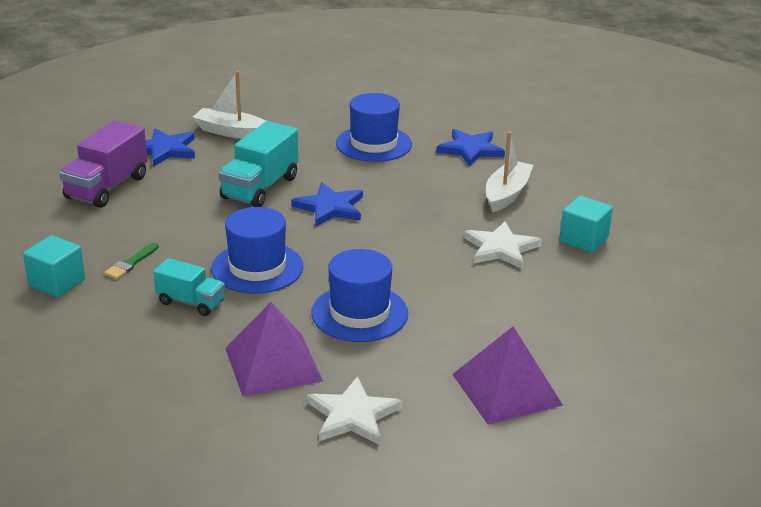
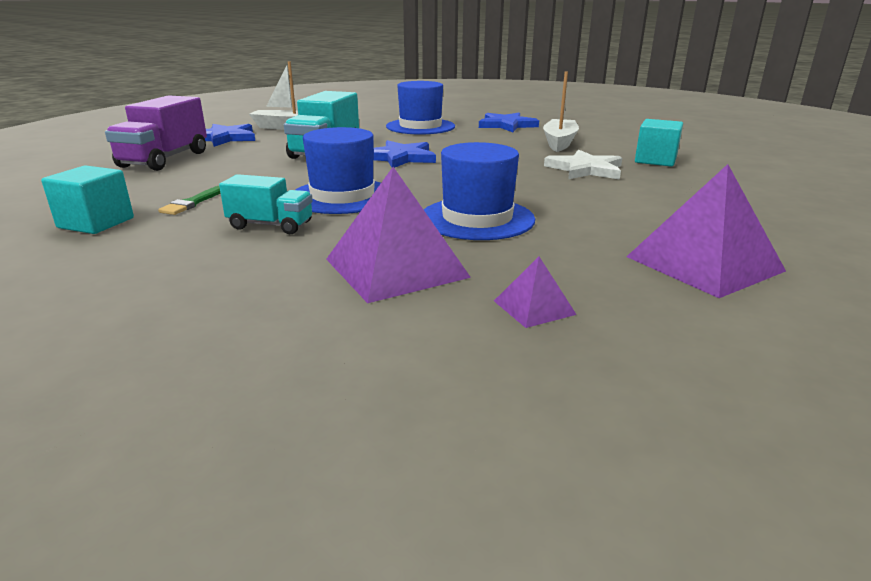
camera: 10 degrees left, 5 degrees down
(352, 415) = (534, 307): white star -> purple pyramid

